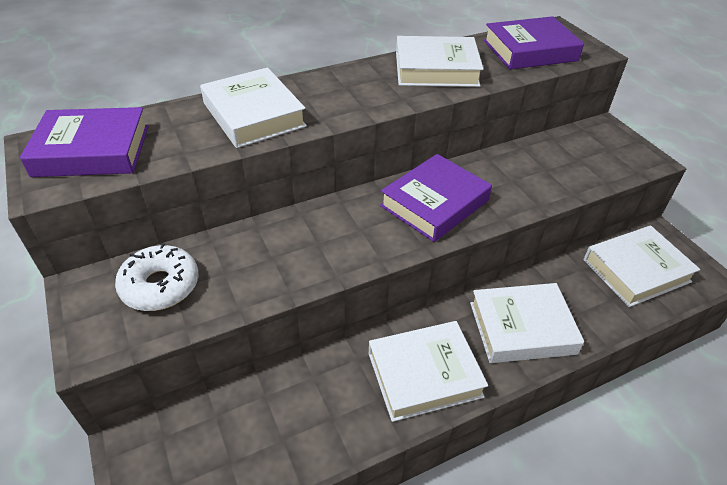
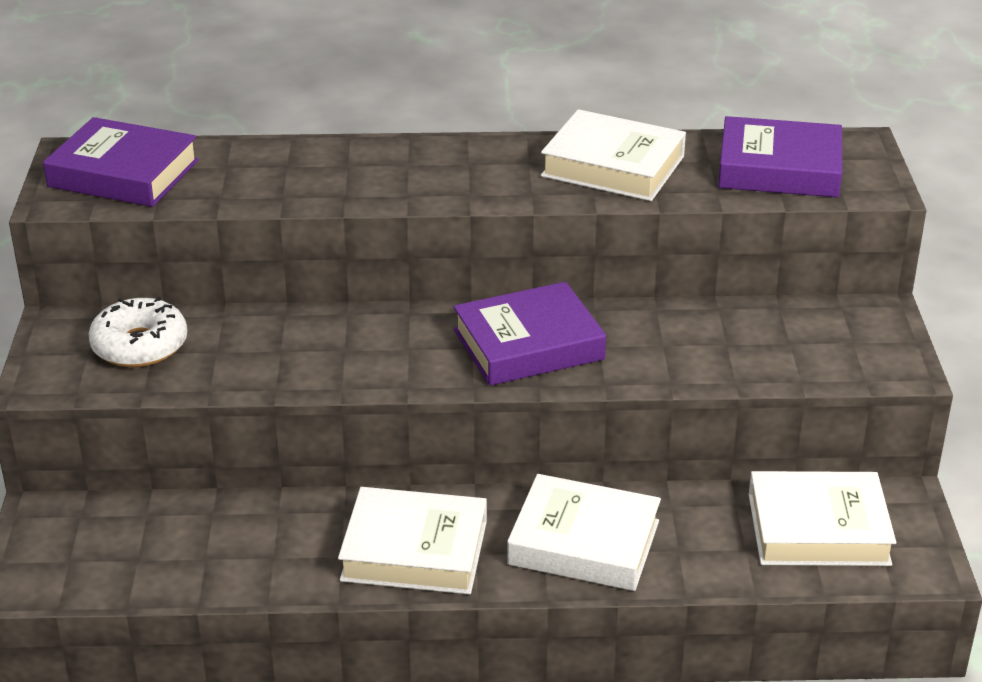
camera: 25 degrees right, 10 degrees down
(253, 115) = (327, 173): white book -> none

